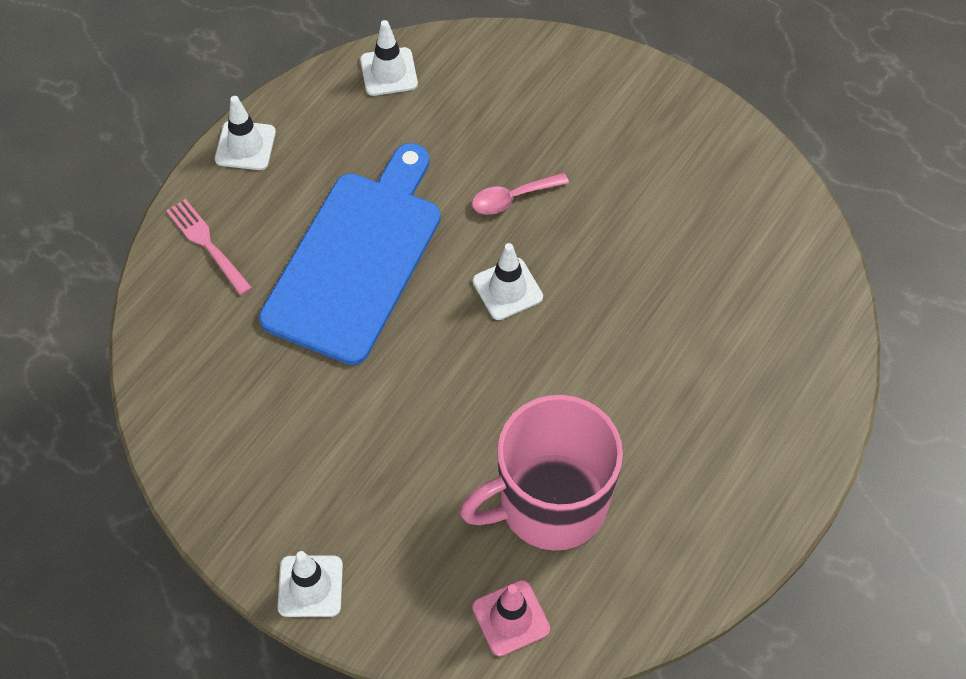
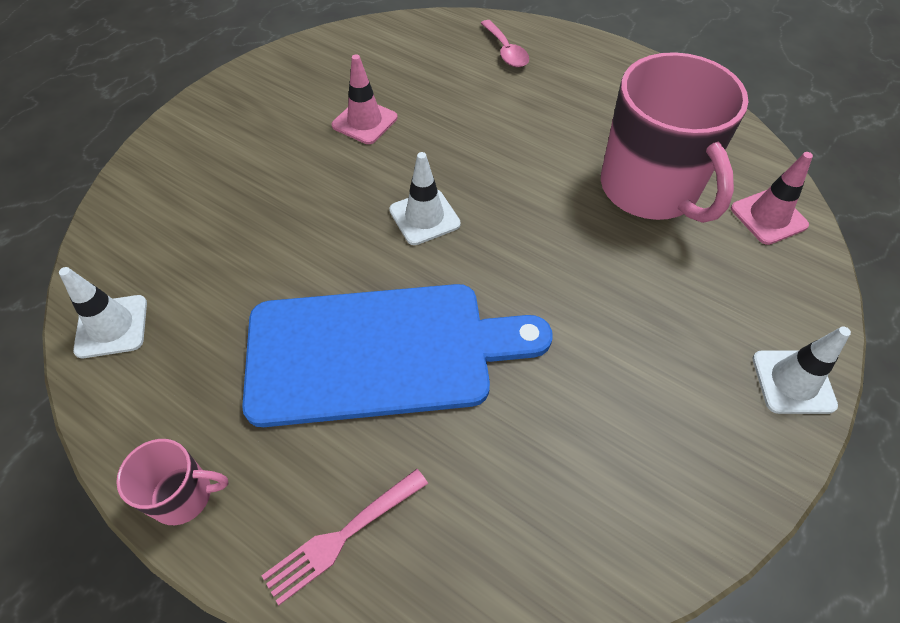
camera: 90 degrees left, 5 degrees down
(245, 146) = (183, 495): white traffic cone -> pink mug
(356, 259) = (380, 352): blue cutting board -> blue cutting board turned 150 degrees clockwise
(512, 198) = (315, 212): pink spoon -> pink spoon (505, 51)
(644, 230) = (364, 121): none -> pink traffic cone

